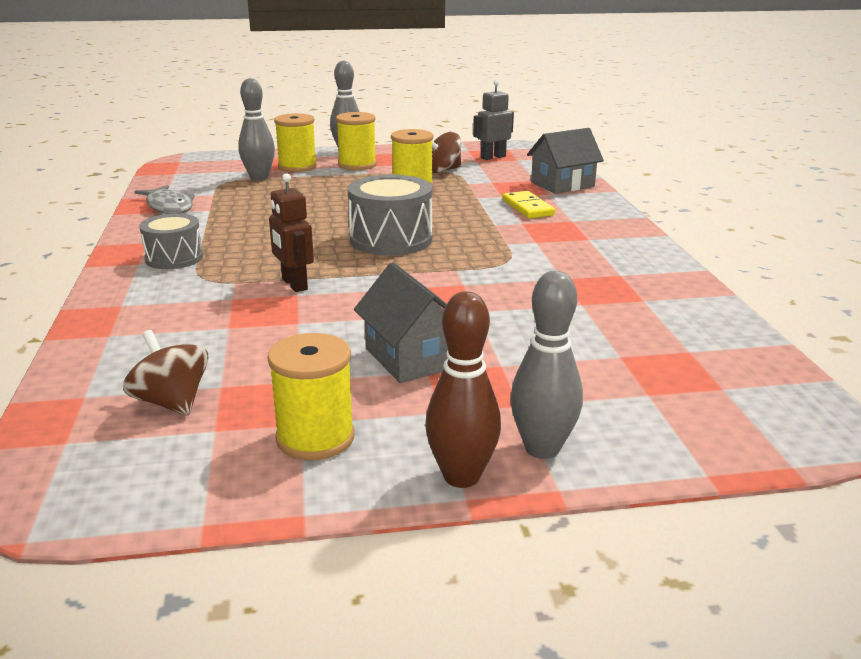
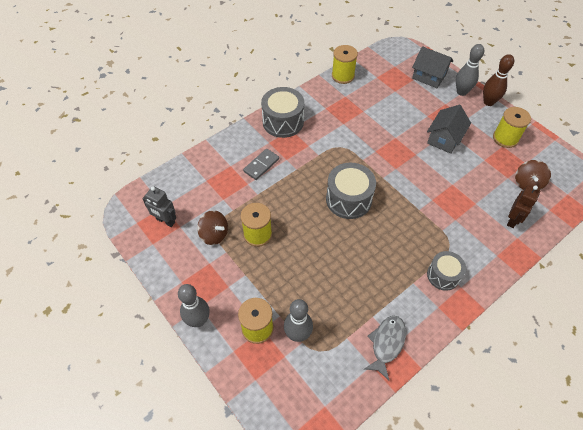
camera: 120 degrees left, 30 degrees up
(294, 284) = (425, 206): brown robot -> brown robot (513, 220)
(357, 165) = (230, 292): yellow spool -> yellow spool (343, 76)
(527, 208) = (261, 165): yellow domino -> grey domino
(562, 184) = (208, 165): grey house -> grey house (429, 76)
(611, 237) = (283, 122): none -> grey drum

